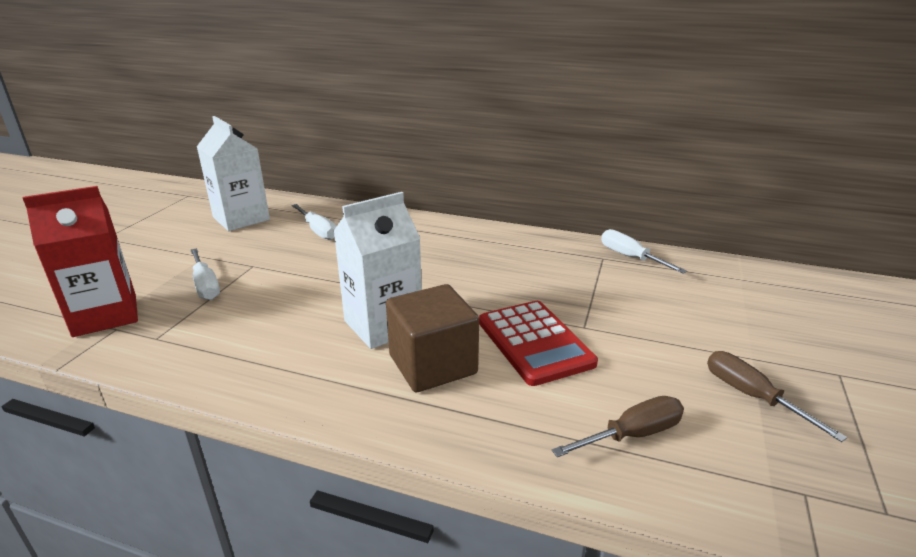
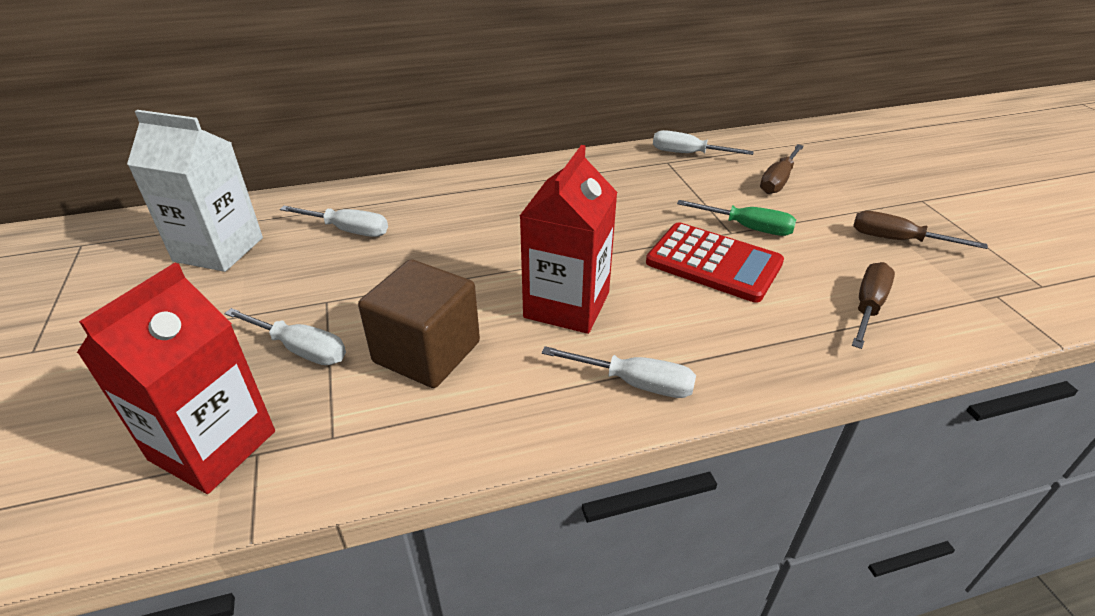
camera: 35 degrees left, 10 degrees up
(356, 395) = (636, 383): none -> white screwdriver
(383, 325) = (567, 305): white carton -> red carton
(432, 364) = (661, 321): brown cube -> brown cube (427, 352)
(605, 329) = (748, 228): none -> green screwdriver
(689, 304) = (778, 181): none -> brown screwdriver

